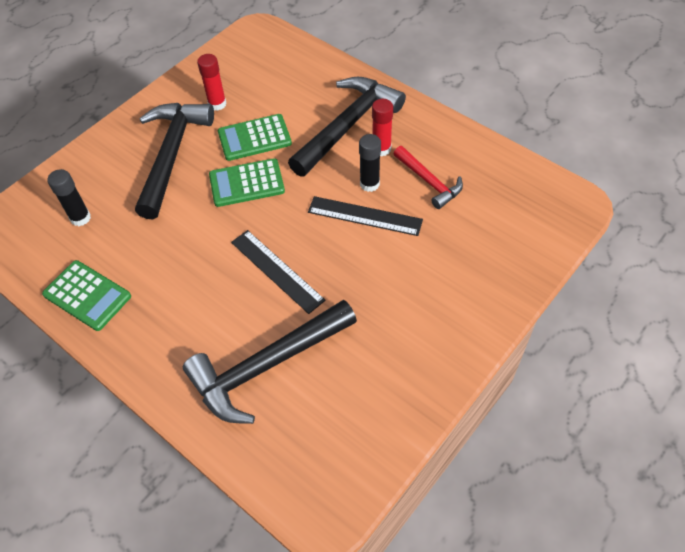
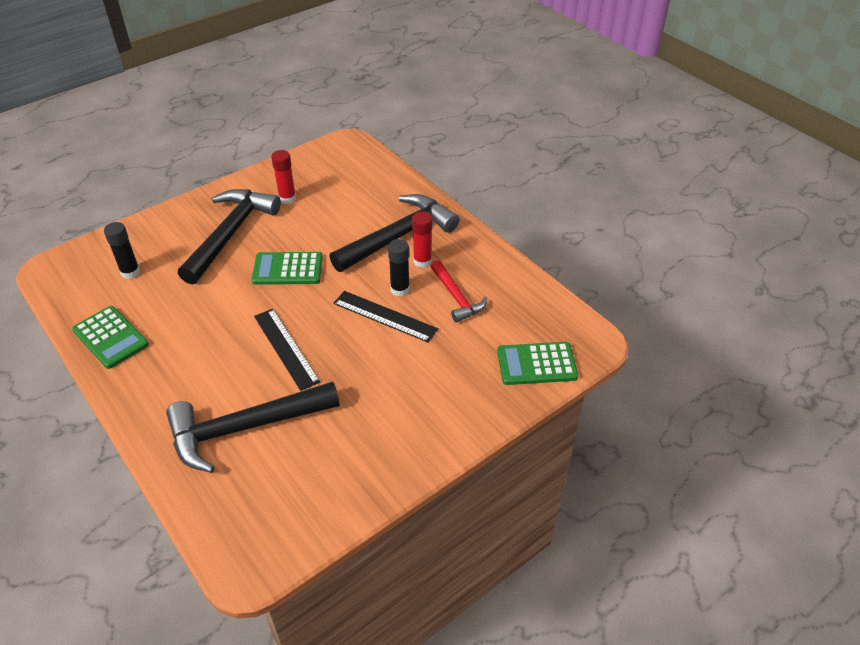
camera: 10 degrees right, 10 degrees down
(254, 138) = (309, 232): green calculator -> green calculator (536, 364)

